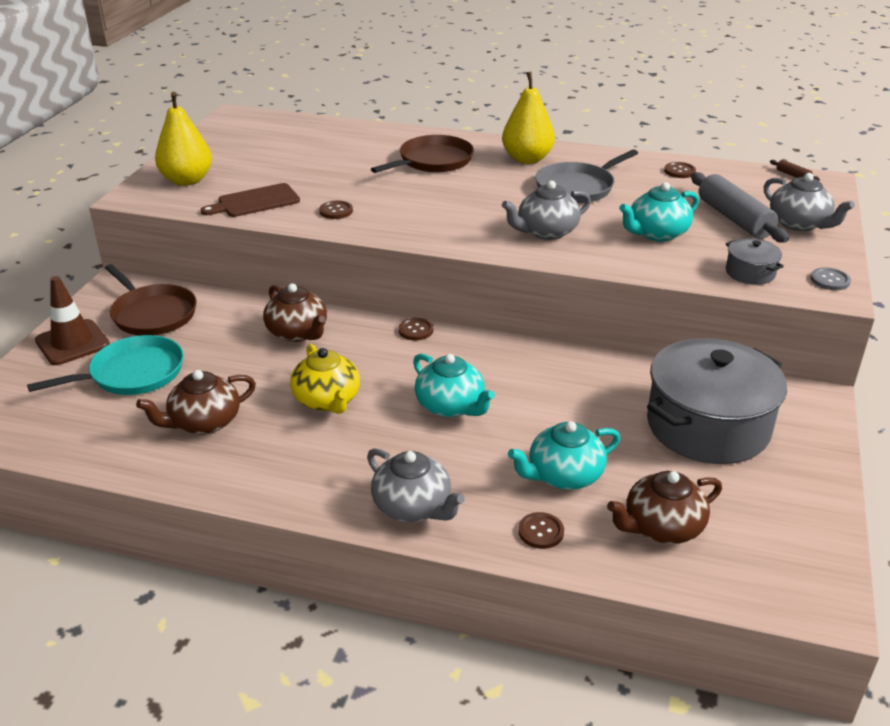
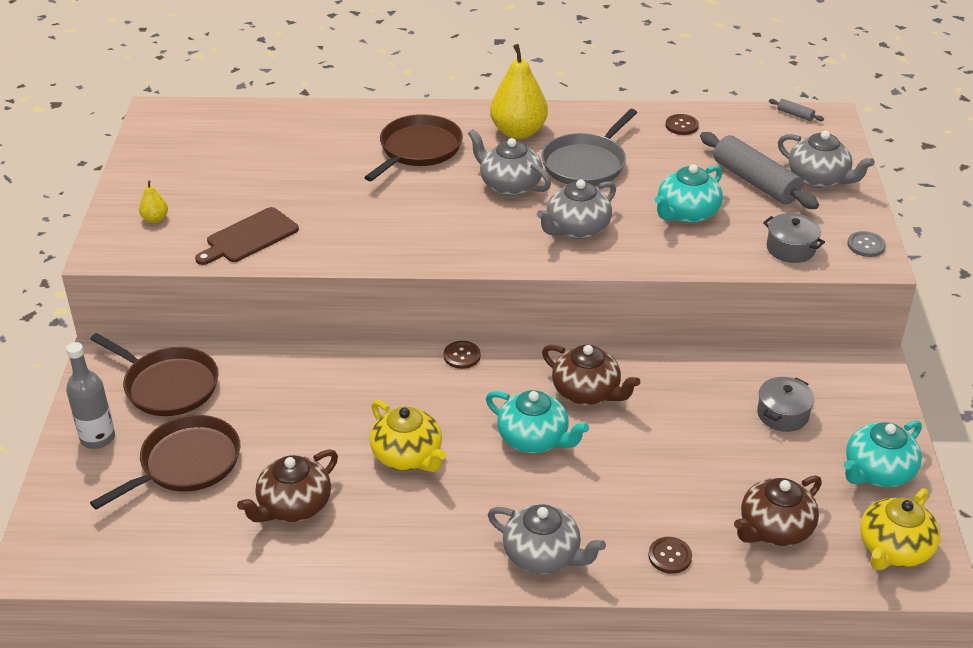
camera: 15 degrees left, 5 degrees up
(72, 343) = (97, 438): brown traffic cone -> grey bottle
(132, 374) = (186, 464): turquoise pan -> brown pan
(187, 180) = (155, 219): yellow pear -> yellow pear, size x0.45
(298, 333) = (339, 381): brown teapot -> brown teapot (587, 392)
(336, 211) = (345, 236): brown button -> none
(500, 194) = (509, 185): none -> grey teapot
(563, 475) = (669, 494): turquoise teapot -> turquoise teapot (877, 472)
(707, 426) = (782, 414): grey pot -> grey pot, size x0.43
(788, 571) = (893, 549): none -> yellow teapot
(793, 175) = (795, 115): brown rolling pin -> grey rolling pin

